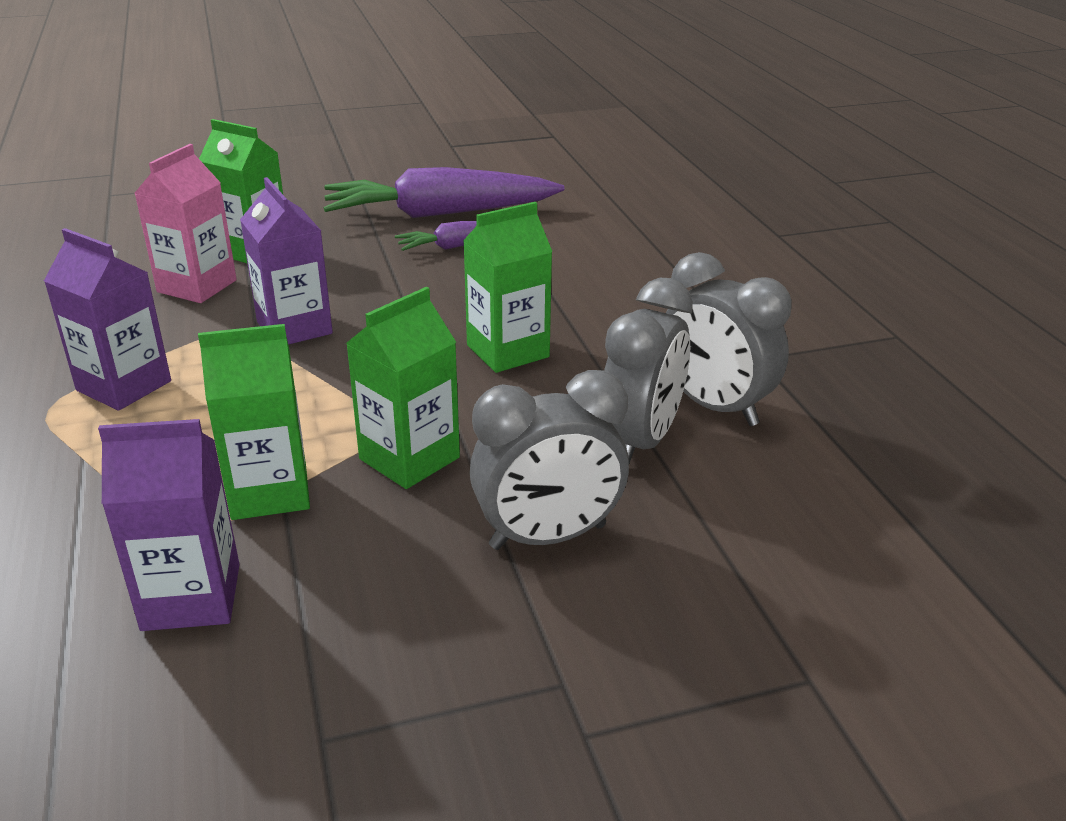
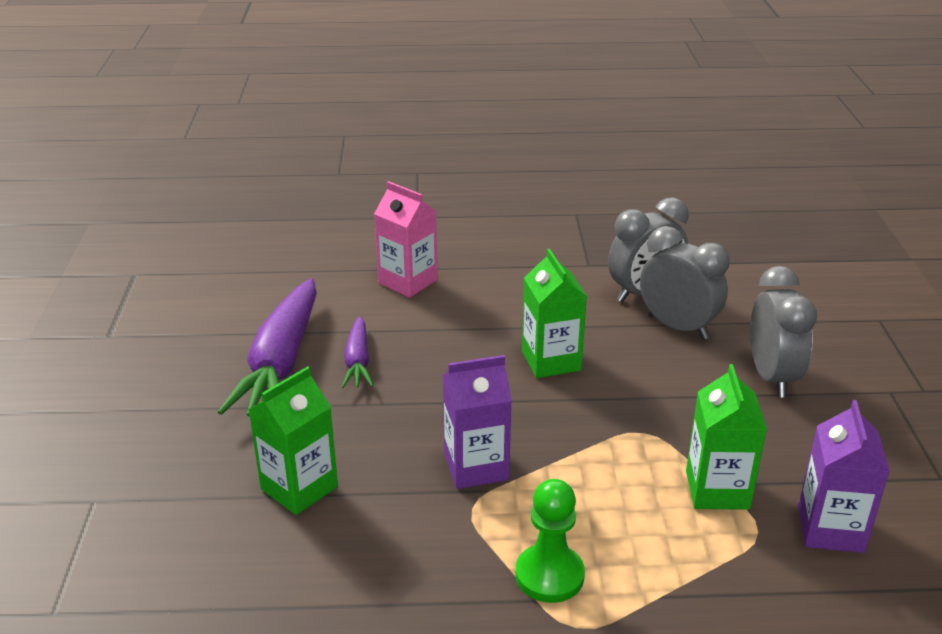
camera: 75 degrees left, 0 degrees up
(124, 386) = (549, 575): purple carton -> green pawn
(197, 286) = (364, 529): pink carton -> pink carton (408, 282)
(409, 458) = (684, 422): green carton -> none

